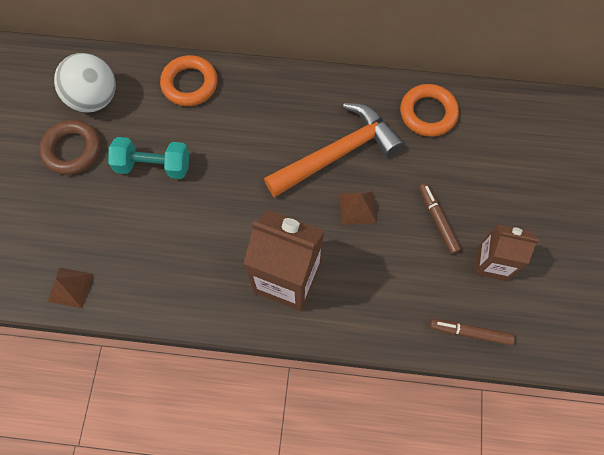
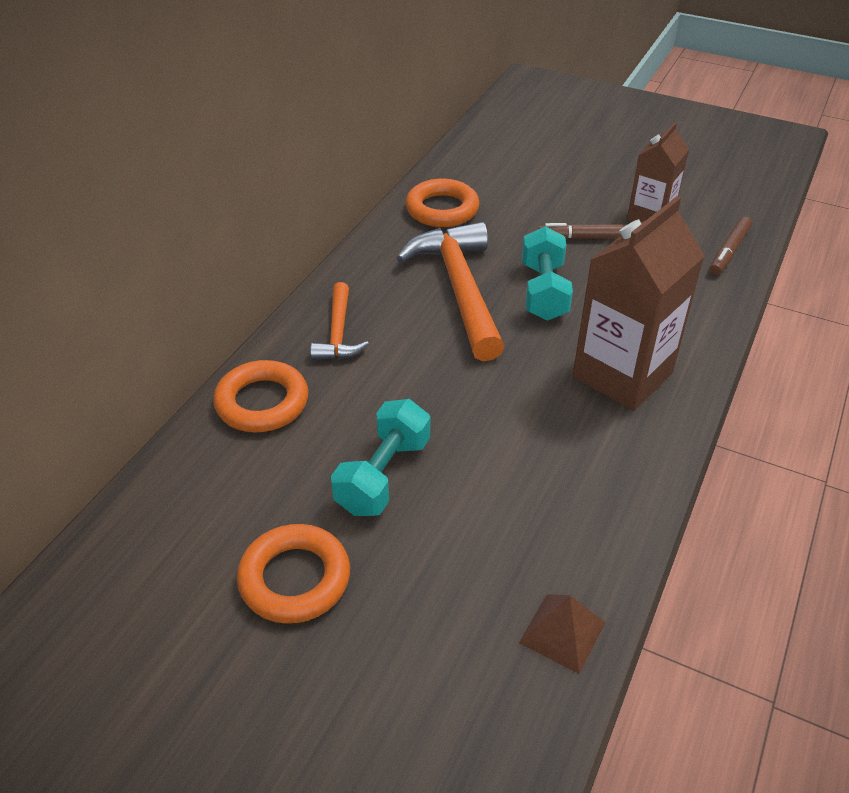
camera: 70 degrees left, 25 degrees down
(72, 150) = (295, 579): brown ring -> orange ring
(95, 98) = (210, 526): white ball -> none
(264, 99) = (338, 333): none -> orange hammer
(357, 207) = (544, 292): brown pyramid -> turquoise dumbbell

